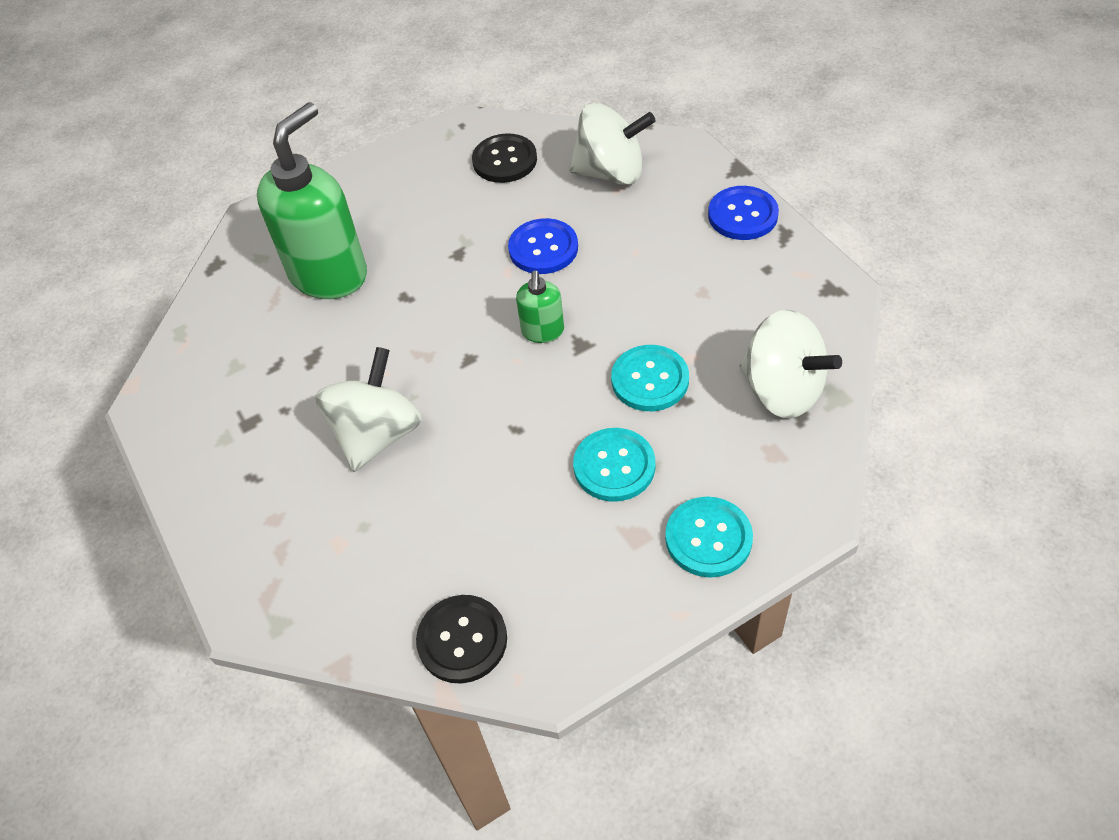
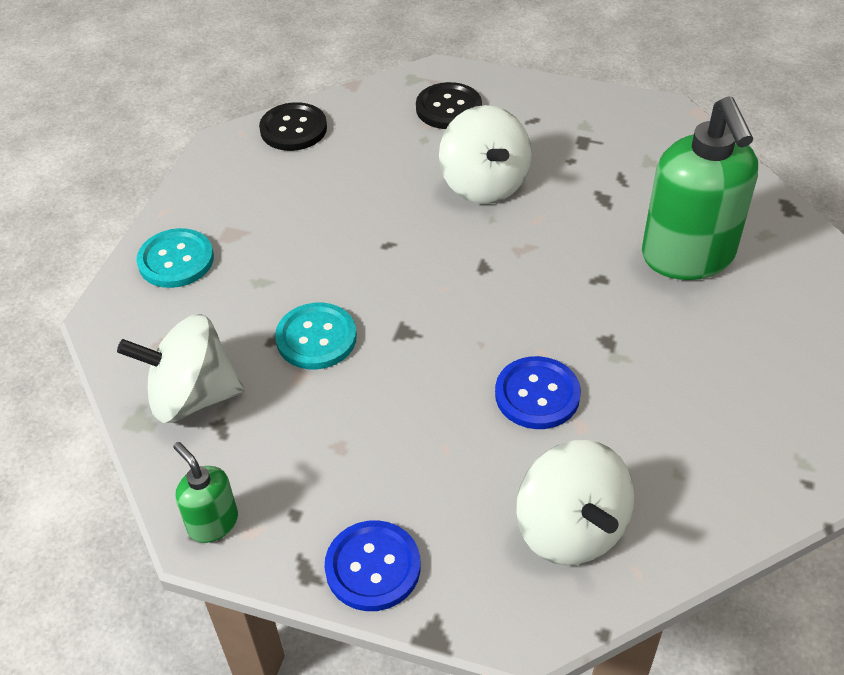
camera: 135 degrees right, 5 degrees down
(505, 160) = (700, 468): black button -> black button (448, 108)
(542, 331) = (448, 321): green soap dispenser -> green soap dispenser (213, 523)
(611, 172) = (570, 529): white spinning top -> white spinning top turned 75 degrees counterclockwise
(614, 466) = (286, 263): turquoise button -> none

